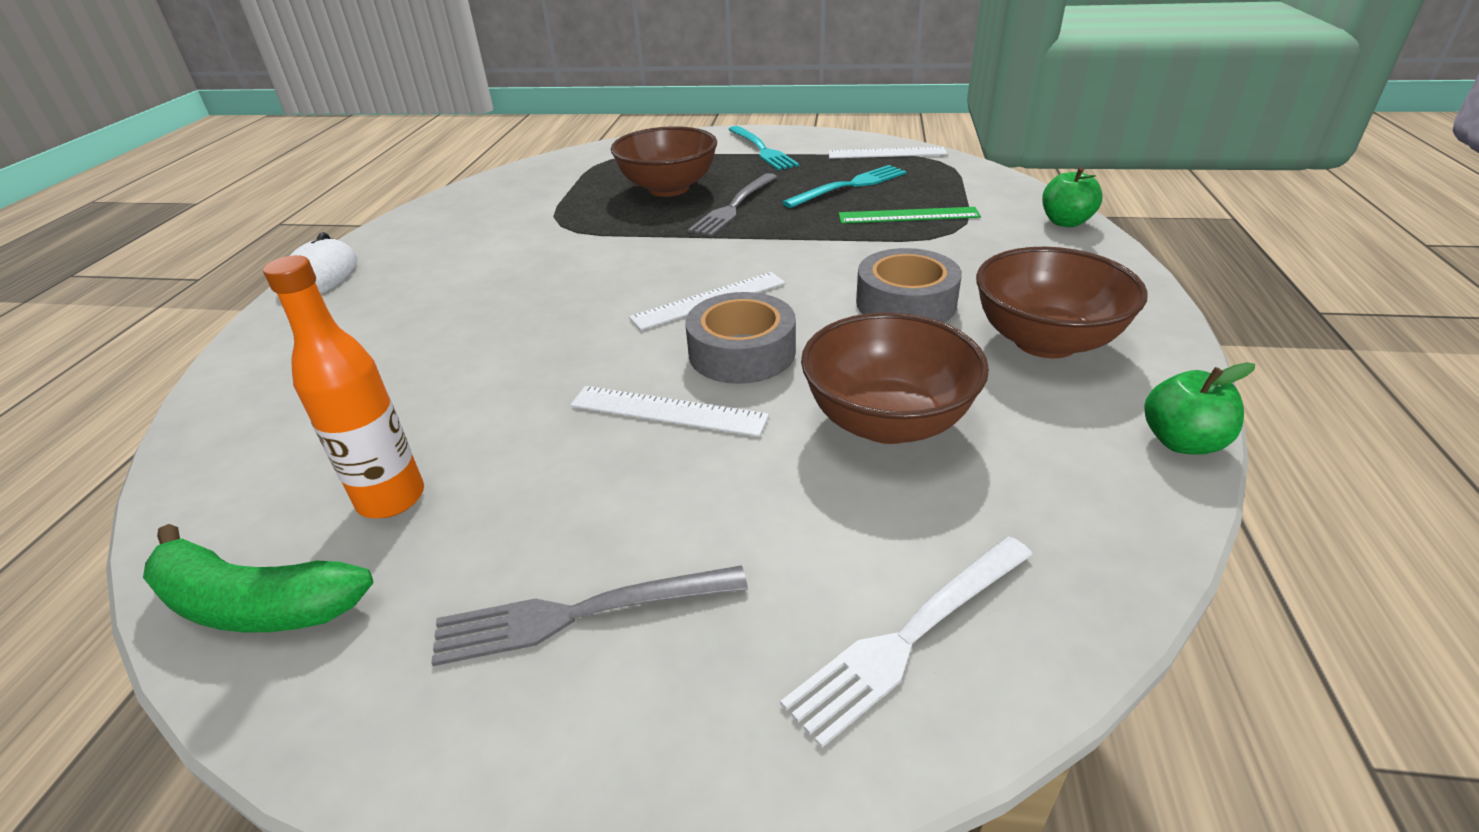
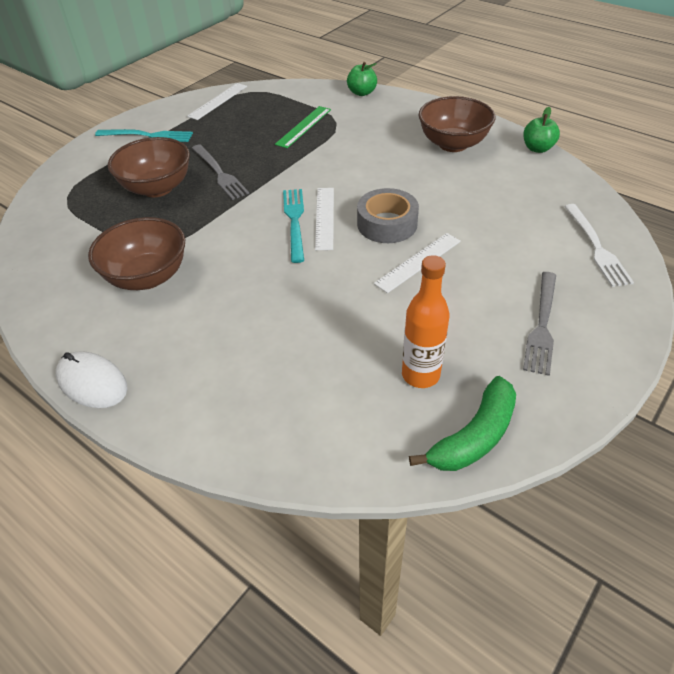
camera: 60 degrees left, 10 degrees up
(849, 186) = (245, 128): turquoise fork -> turquoise fork (294, 221)
(887, 421) = (476, 205): brown bowl -> brown bowl (147, 277)
(905, 303) = (389, 163): grey tape -> none

